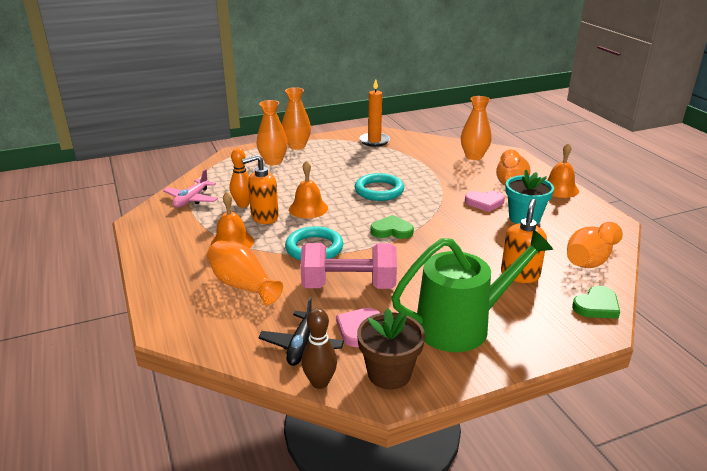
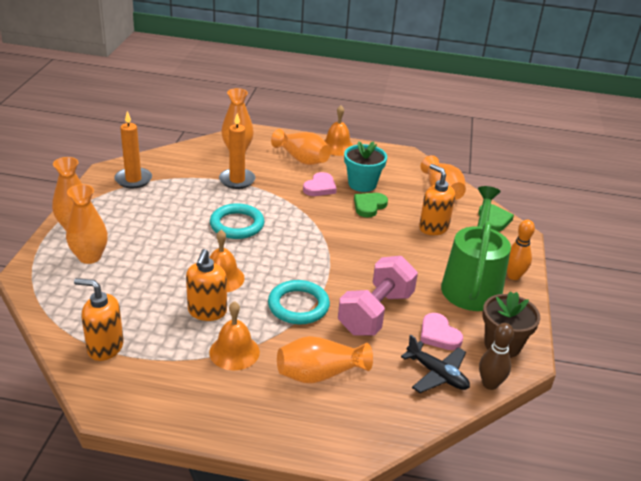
camera: 60 degrees left, 5 degrees up
(191, 199) = (105, 347): pink plane -> orange soap dispenser
(243, 204) = (163, 315): orange bowling pin -> orange bowling pin (513, 276)
(392, 230) = (313, 251): green heart -> green heart (369, 206)
(434, 170) = (237, 180): none -> orange candle

